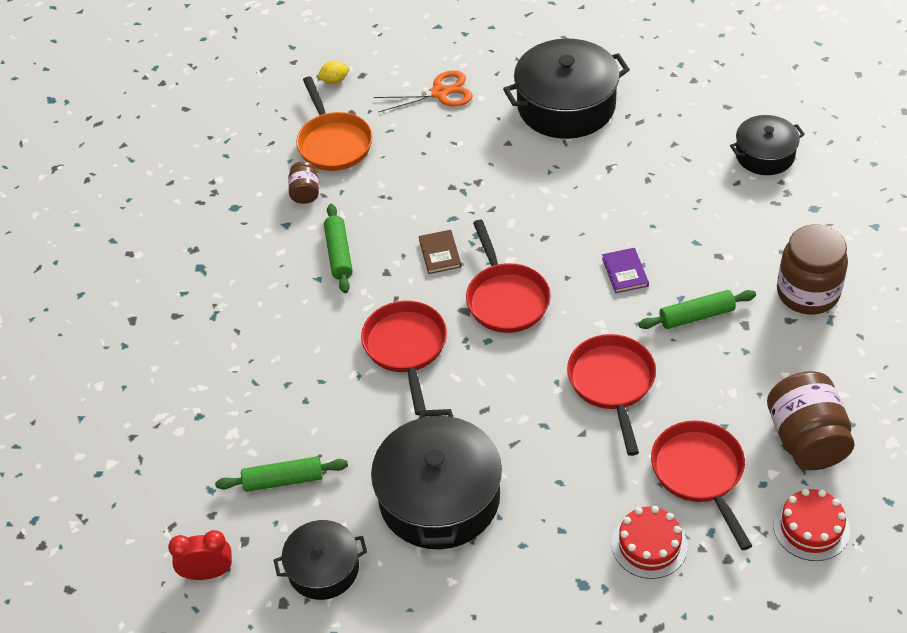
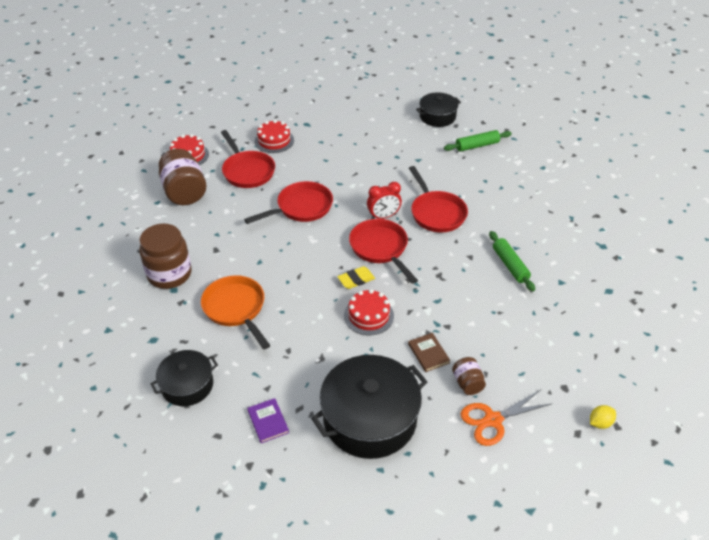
camera: 165 degrees right, 5 degrees down
(208, 573) = (493, 110): red clock -> red clock (383, 216)
(305, 193) = (561, 308): brown jar -> brown jar (467, 383)
(333, 143) = (563, 355): orange pan -> orange pan (236, 308)
(439, 498) = (389, 147): black pot -> none
(440, 253) = (437, 273): brown book -> brown book (428, 353)
(543, 209) = (368, 315): none -> red cake
(550, 256) = (356, 280): none -> yellow eraser
(612, 383) = (301, 207): red pan -> red pan turned 105 degrees counterclockwise
(625, 272) = (300, 275): purple book -> purple book (268, 421)
(696, 316) = (248, 251): green rolling pin -> none

